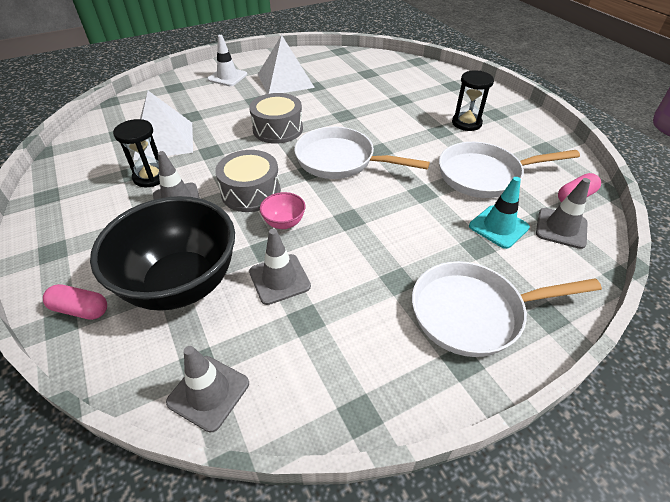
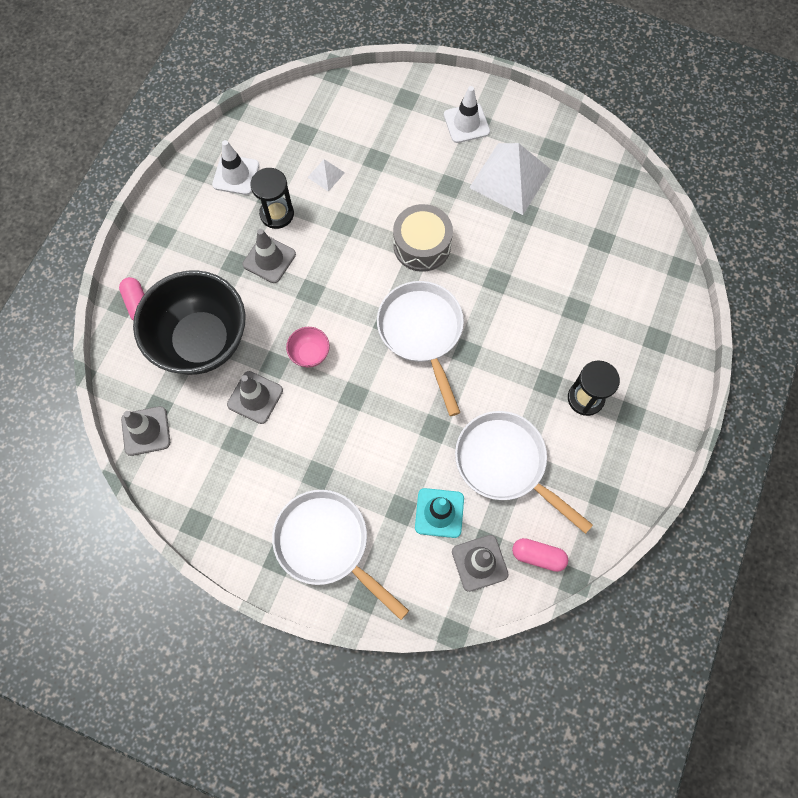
camera: 50 degrees right, 25 degrees up
(86, 180) = (236, 175): none -> white traffic cone
(164, 140) = (326, 175): white pyramid -> white pyramid, size x0.45
(251, 192) = (322, 300): grey drum -> none

